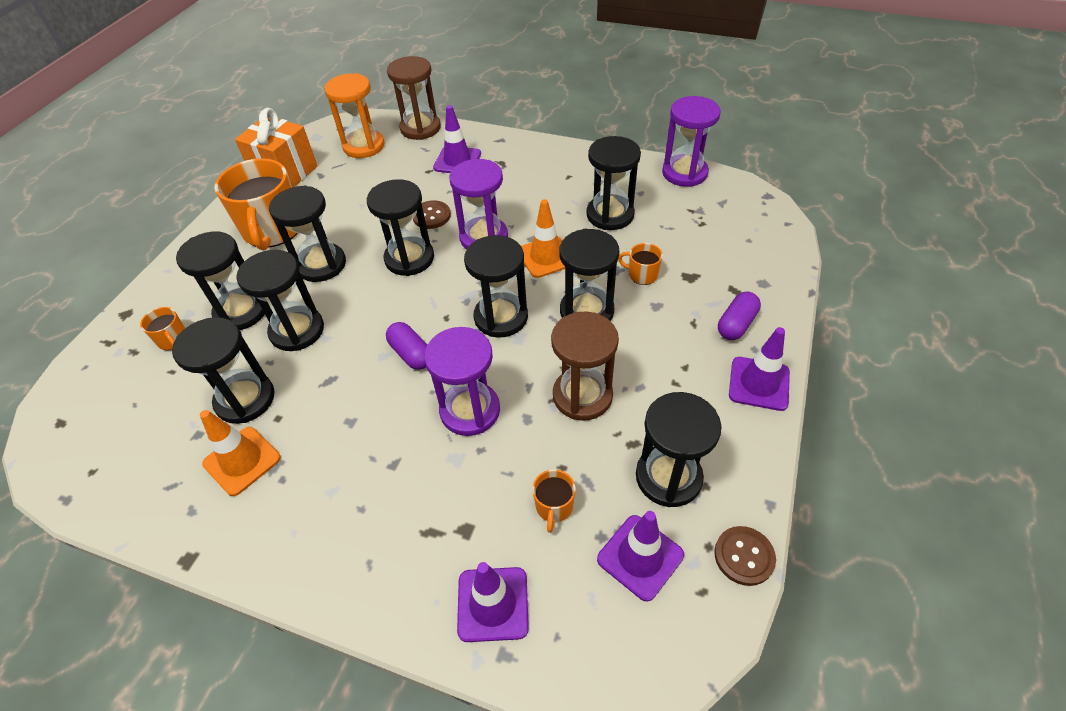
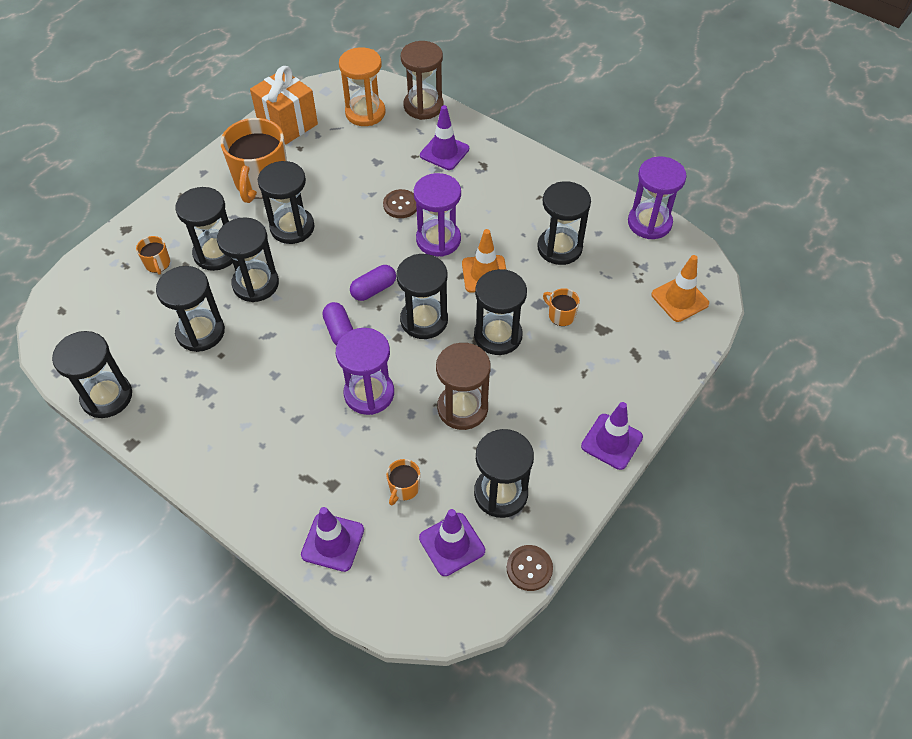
camera: 15 degrees right, 5 degrees up
(242, 461) = (186, 381): orange traffic cone -> orange traffic cone (679, 299)
(409, 258) = (367, 242): black hourglass -> black hourglass (107, 397)
(736, 324) = (620, 385): purple capsule -> purple capsule (374, 289)

